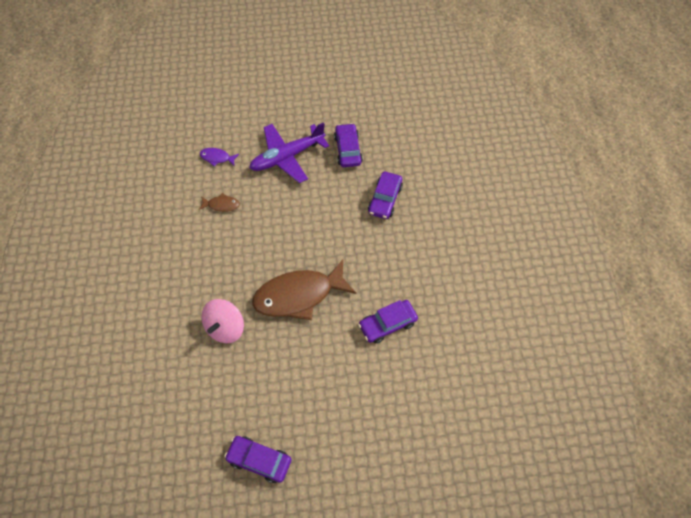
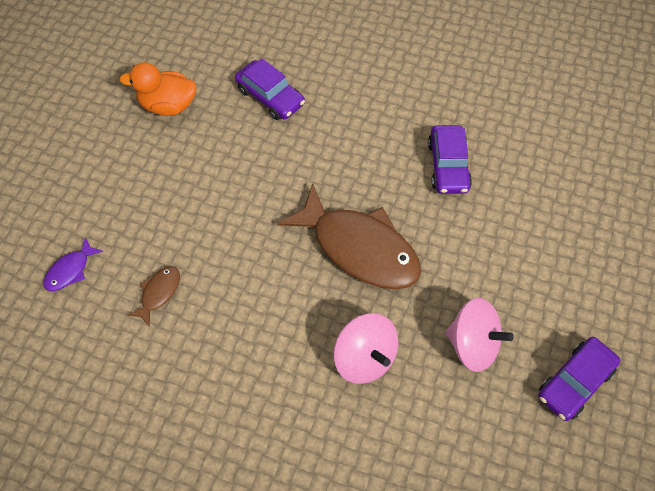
camera: 65 degrees left, 0 degrees up
(260, 387) = (473, 344): none -> pink spinning top
(287, 157) = (131, 179): purple plane -> none
(298, 295) = (359, 248): brown fish -> brown fish turned 60 degrees counterclockwise
(348, 150) = (168, 105): purple car -> orange duck

